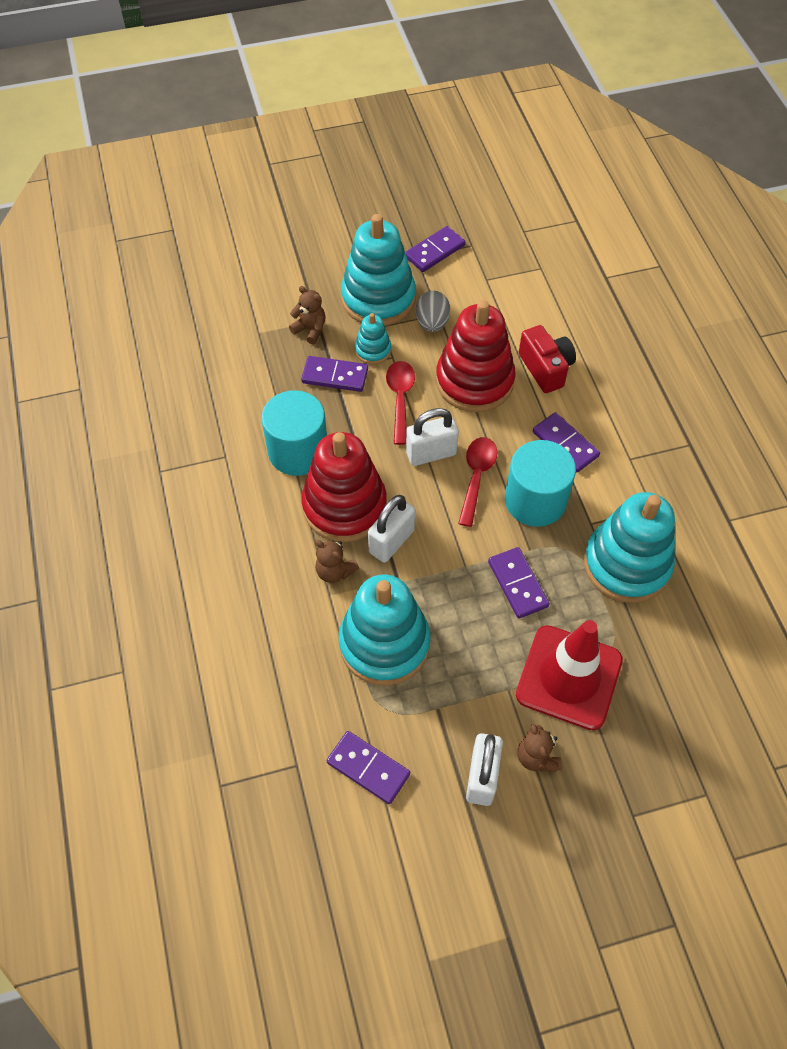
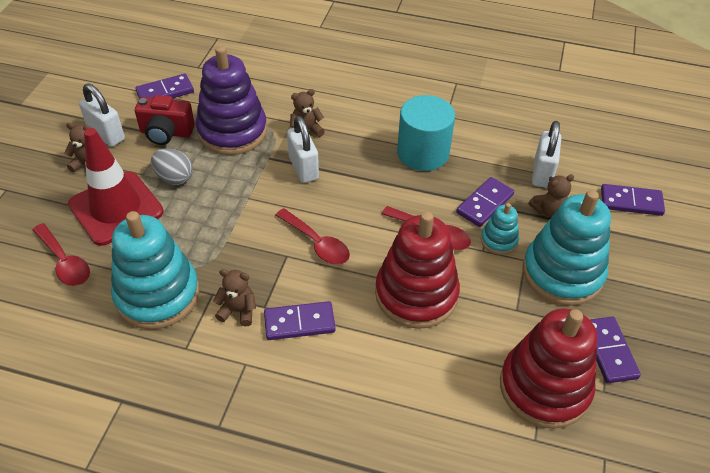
camera: 120 degrees right, 10 degrees down
(344, 506) = (354, 157): red stacking toy -> red stacking toy (544, 387)
(384, 643) = (232, 131): turquoise stacking toy -> purple stacking toy
(431, 453) = (361, 226): white padlock -> white padlock (542, 173)
(432, 323) = (507, 298): grey egg -> grey egg (174, 178)
(518, 584) = (207, 219): purple domino -> purple domino (631, 202)
(535, 500) = (264, 269): turquoise cylinder -> none
(545, 368) = (393, 359): red camera -> red camera (166, 133)
(590, 493) = (238, 311): none -> brown teddy bear
(660, 670) = (65, 262): none -> red spoon

